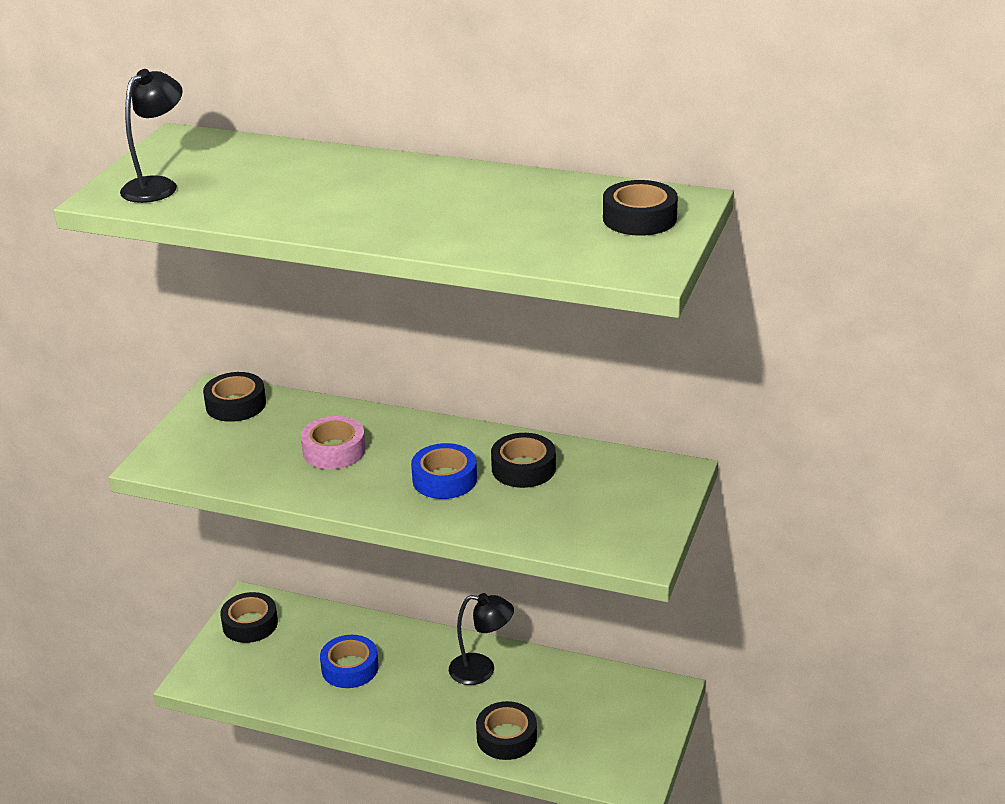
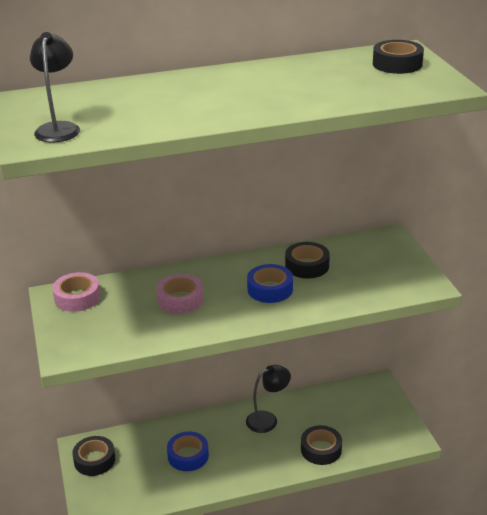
camera: 35 degrees left, 0 degrees up
(236, 404) = (77, 297): black tape -> pink tape

